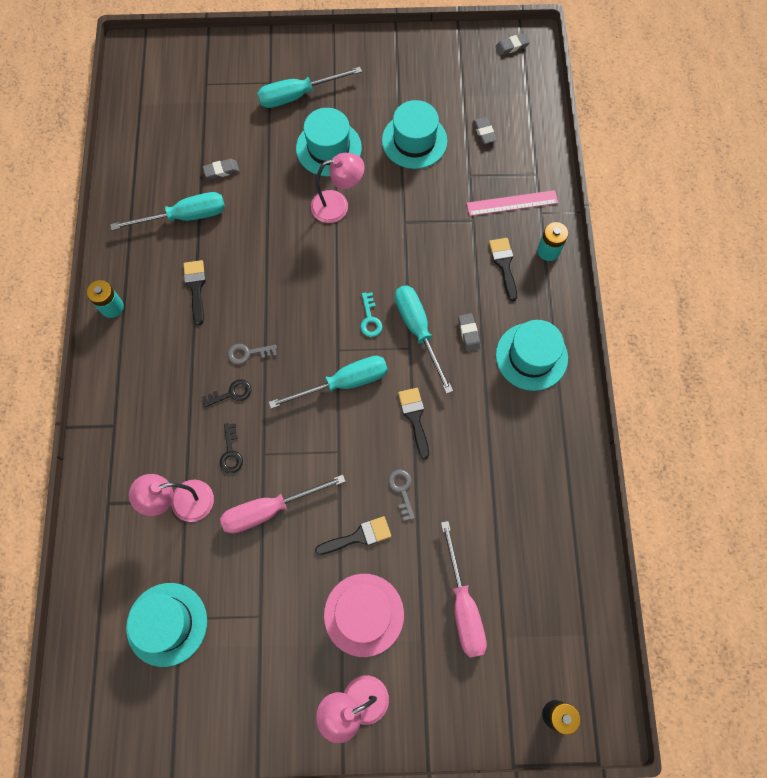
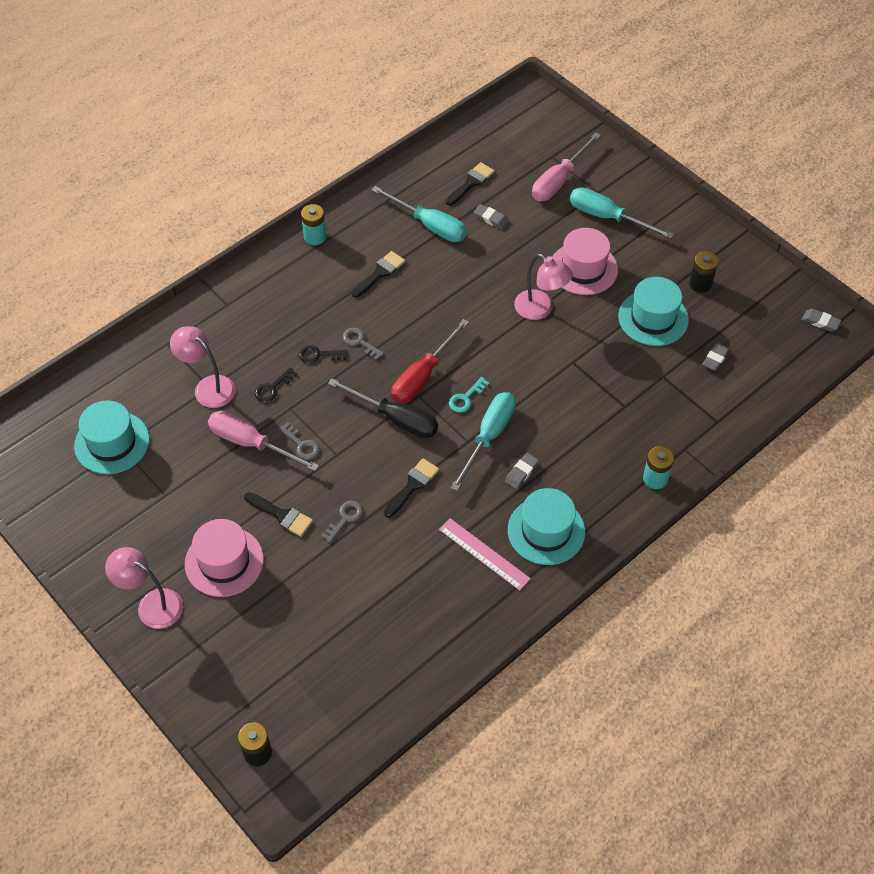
camera: 50 degrees right, 15 degrees down
(231, 393) = (318, 355): black key -> black key turned 150 degrees clockwise
(305, 471) = (302, 444): none -> grey key
(322, 333) = (422, 376): none -> red screwdriver
(328, 148) = (583, 268): turquoise hat -> pink hat
(344, 383) = (396, 419): turquoise screwdriver -> black screwdriver
(413, 88) = (700, 284): none -> black battery
(463, 605) = (289, 625): pink screwdriver -> pink screwdriver (559, 180)
(504, 264) = (608, 455): black brush -> black brush (471, 183)
(512, 203) = (671, 423): pink ruler -> pink ruler (484, 554)

